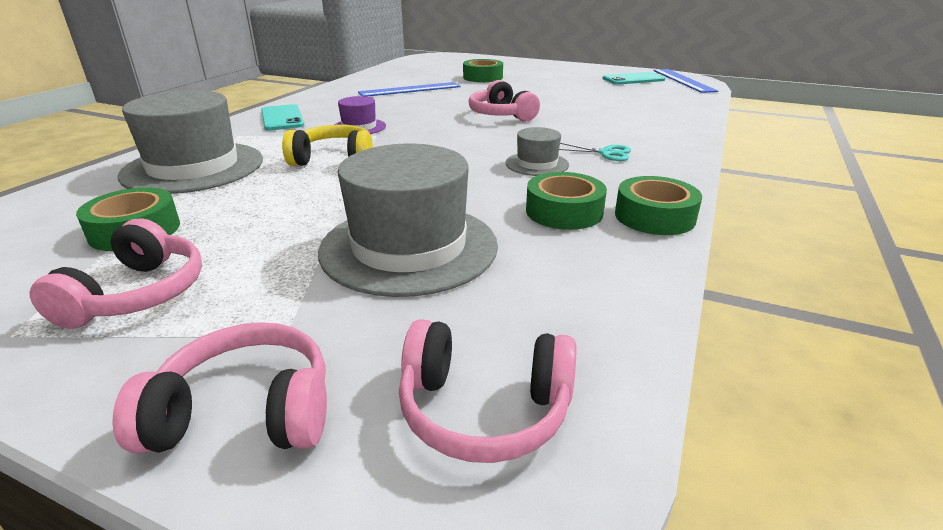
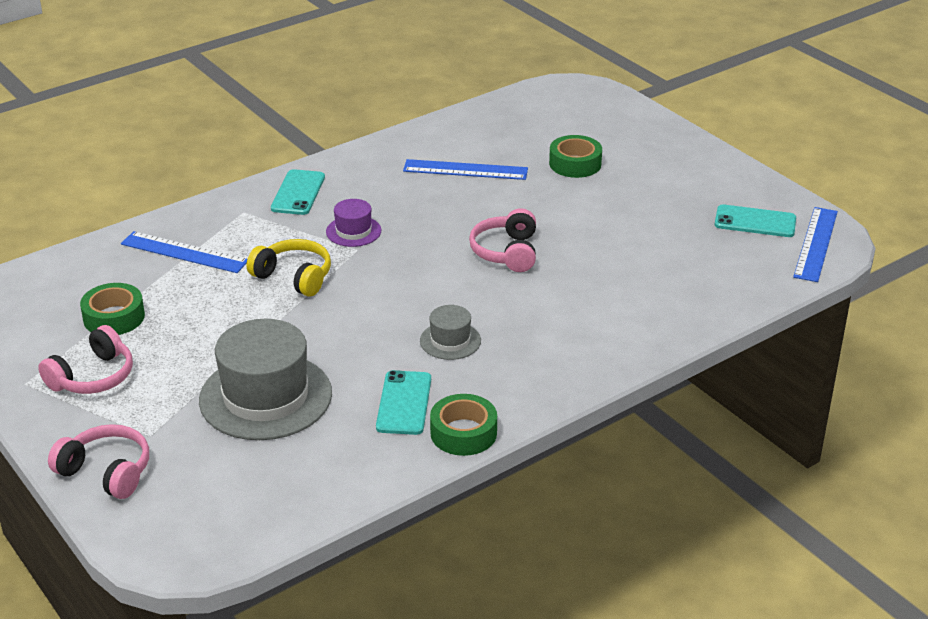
camera: 30 degrees right, 5 degrees up
(193, 167) = (184, 252): grey hat -> blue ruler
(484, 409) = (207, 514): pink headphones -> none
(564, 211) = (404, 403): green tape -> turquoise phone
(606, 153) = (530, 347): turquoise scissors -> none

